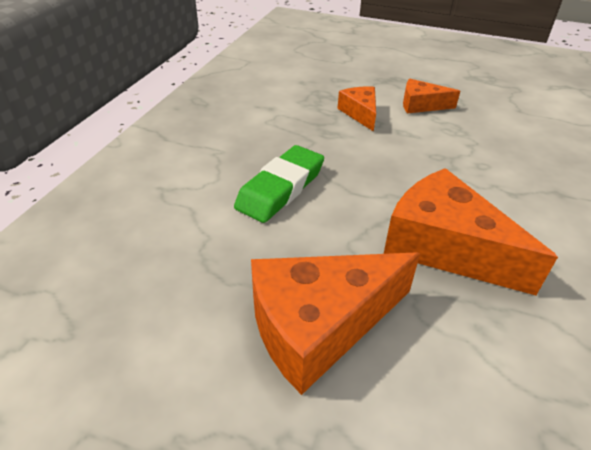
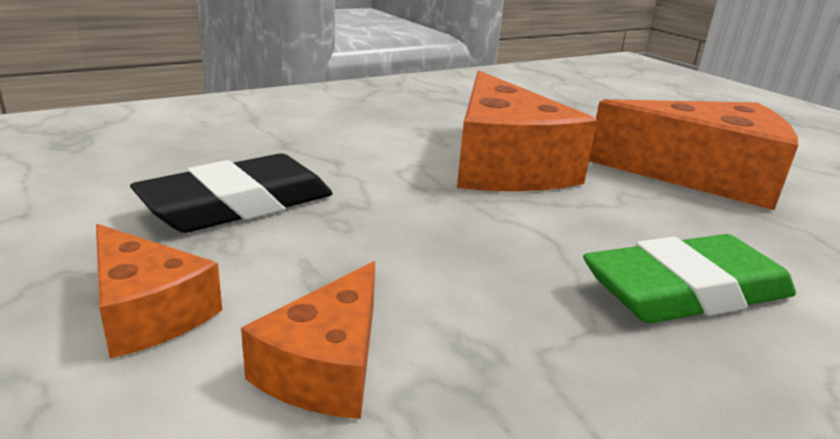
camera: 145 degrees left, 15 degrees down
(482, 145) = (238, 204): none -> black eraser

